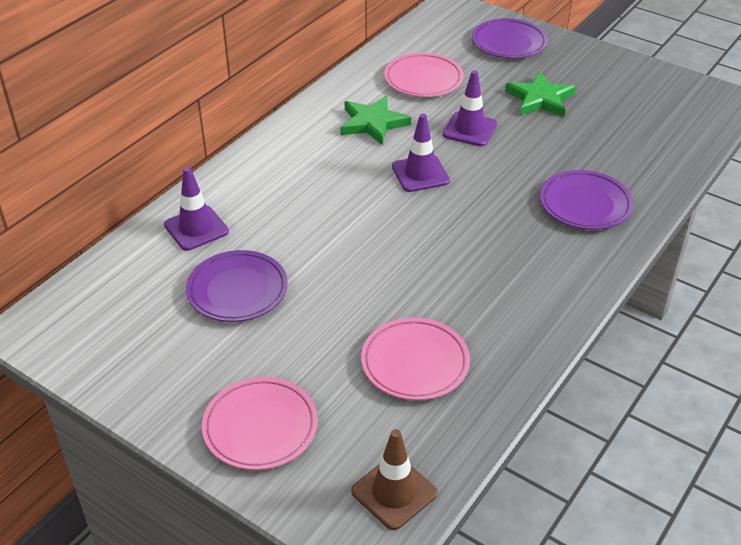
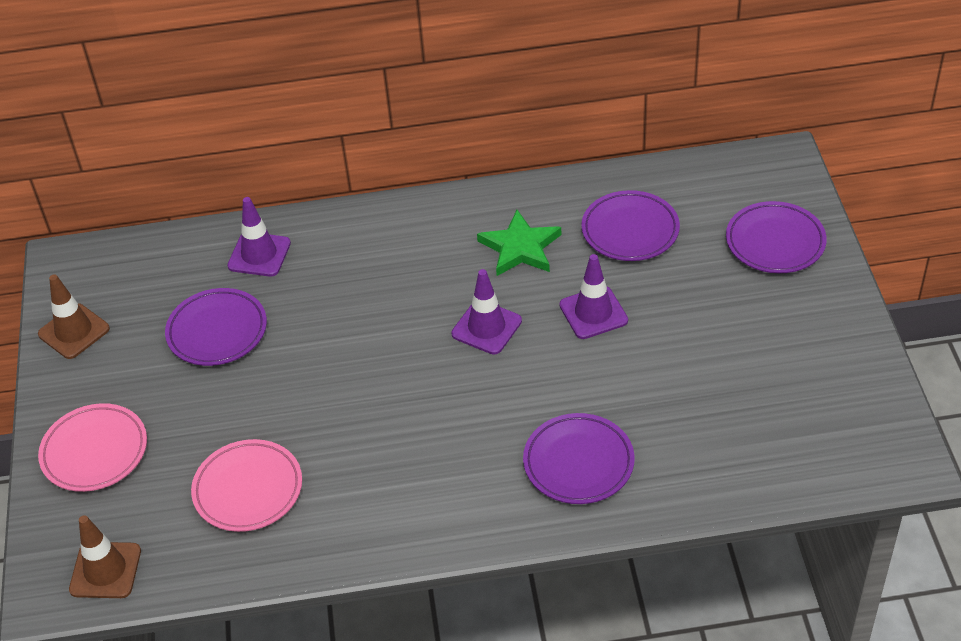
camera: 50 degrees right, 5 degrees up
(114, 367) = (74, 331): none -> brown traffic cone
(423, 80) = (630, 230): pink plate -> purple plate
(540, 99) = (708, 326): green star -> none

